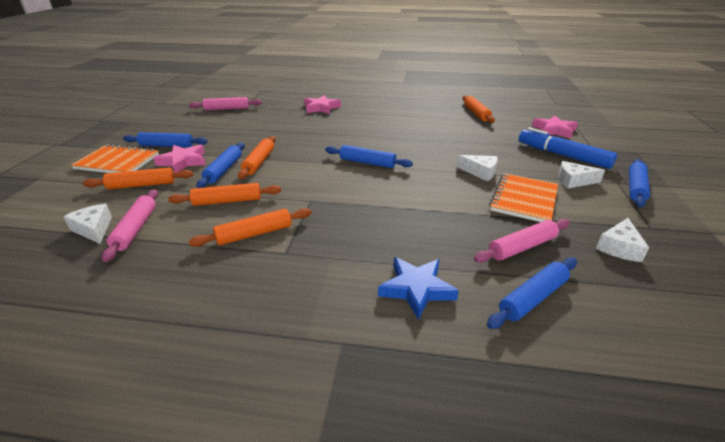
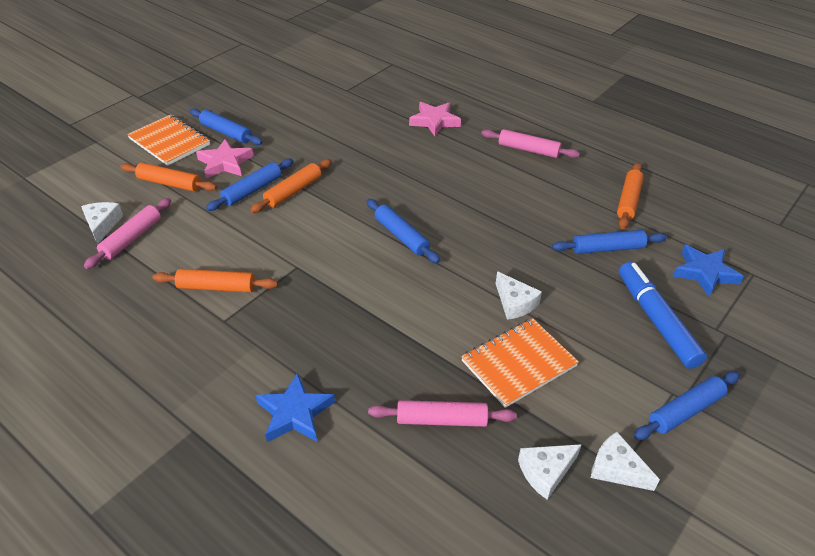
camera: 30 degrees right, 10 degrees up
(227, 109) = (327, 88): pink rolling pin -> pink rolling pin (528, 150)
(227, 201) = (224, 236): orange rolling pin -> none
(532, 298) = (385, 476): blue rolling pin -> blue rolling pin (607, 248)
(554, 130) = (704, 273): pink star -> blue star
(573, 181) = (616, 365): white cheese -> white cheese (616, 469)

